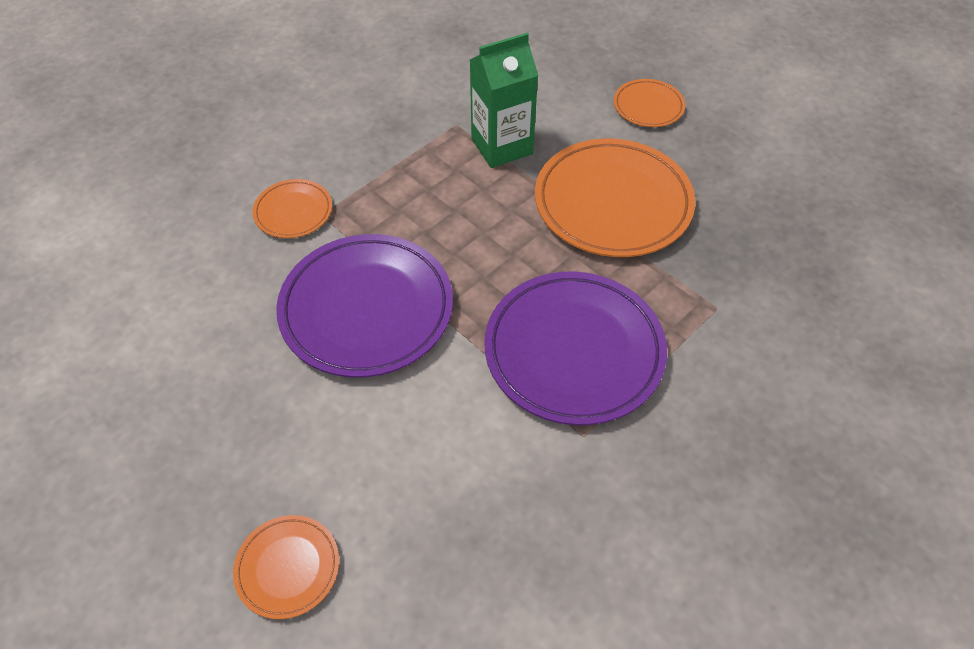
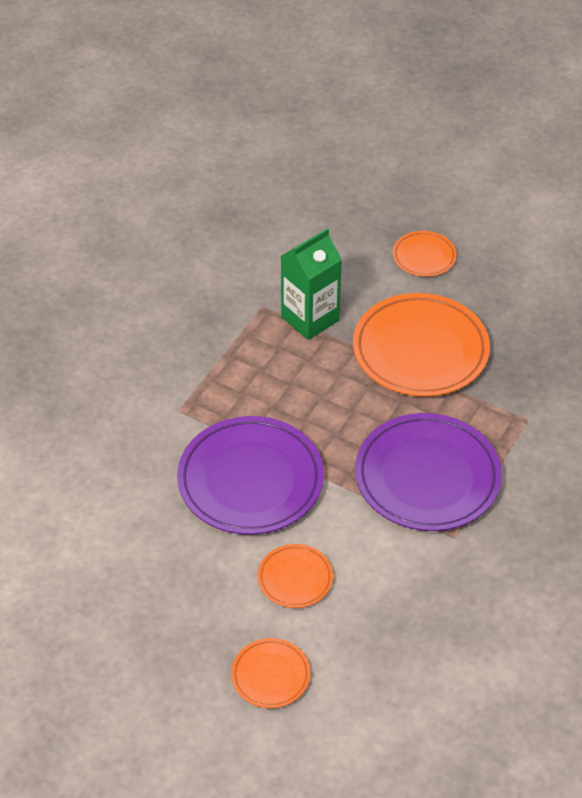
camera: 15 degrees left, 5 degrees down
(293, 212) = (153, 413): orange plate -> orange plate (295, 578)

